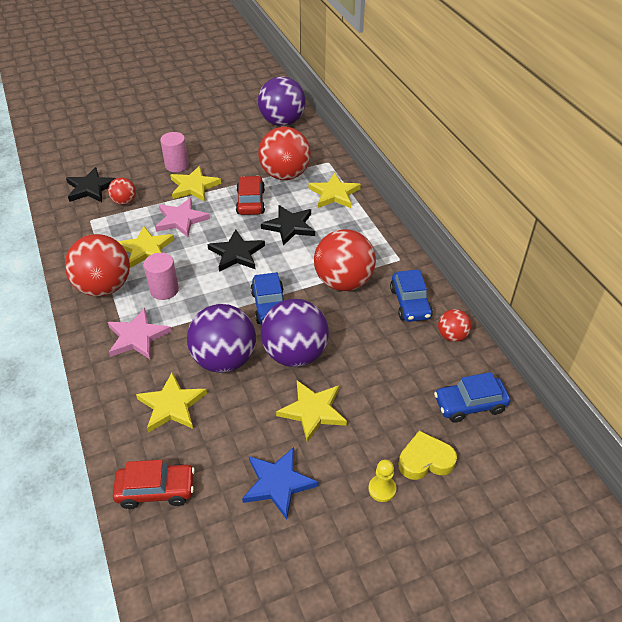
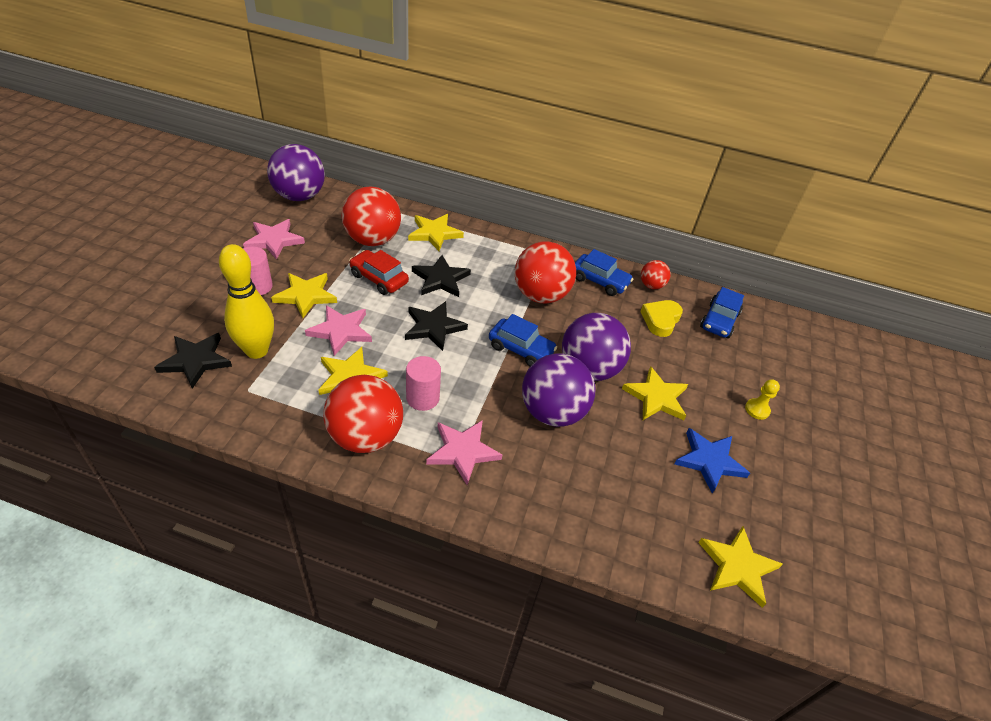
camera: 55 degrees left, 0 degrees up
(124, 201) = (257, 350): red ball -> yellow bowling pin
(156, 490) = (657, 543): red car -> none
(172, 405) = (571, 477): yellow star -> yellow star (737, 566)
(226, 142) = (274, 240): none -> pink star
(425, 460) = (748, 372): yellow heart -> yellow heart (660, 320)

